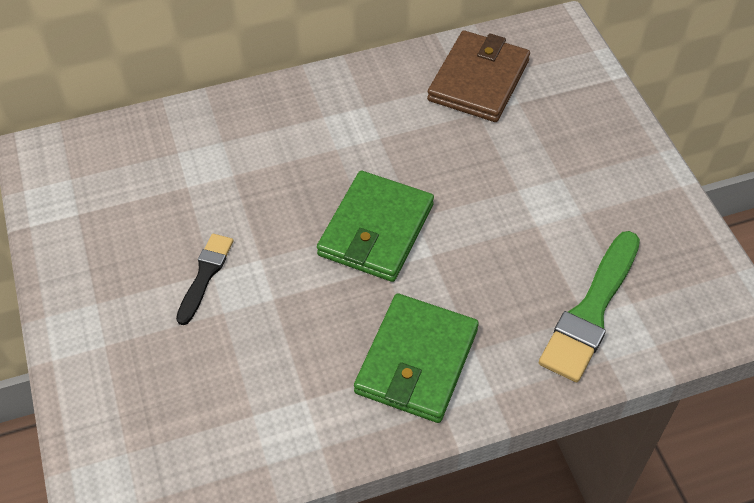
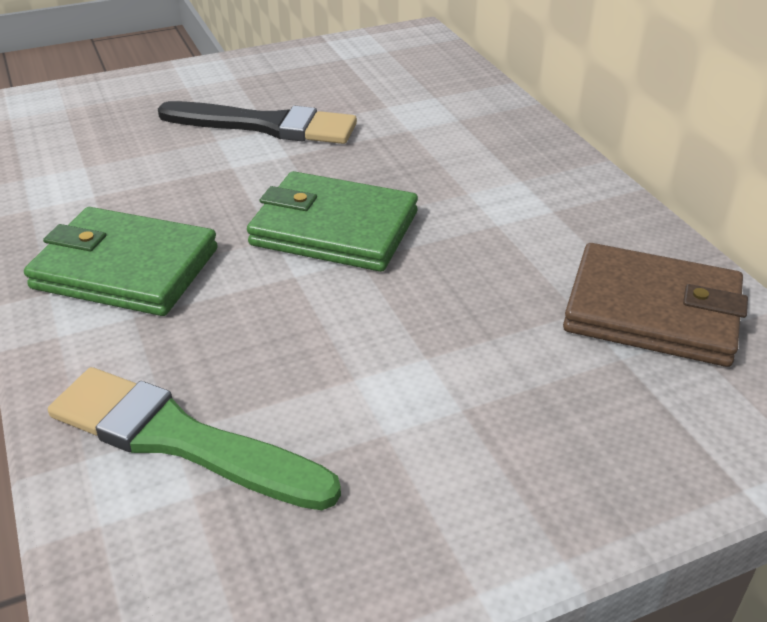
camera: 85 degrees right, 15 degrees down
(205, 275) = (266, 126): black brush -> black brush, size x1.72

